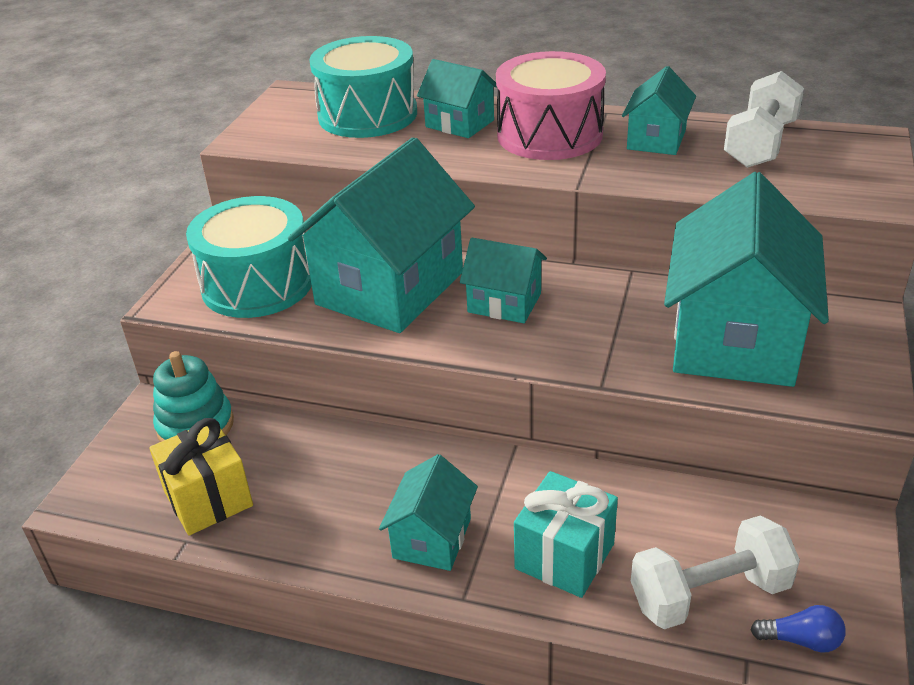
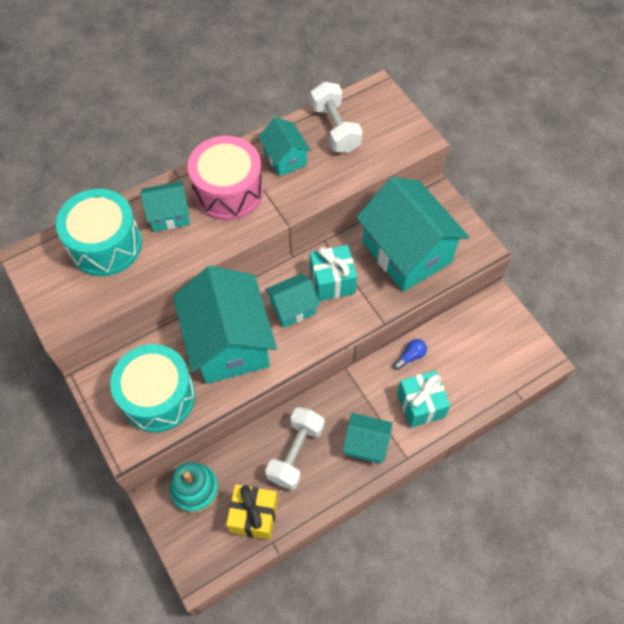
camera: 50 degrees left, 25 degrees up
(432, 538) = (366, 444): turquoise house -> turquoise house turned 45 degrees counterclockwise
(588, 309) = (332, 282): none -> turquoise gift
(709, 594) = (481, 375): white dumbbell -> white dumbbell (295, 453)
(801, 640) = (523, 367): blue light bulb -> blue light bulb (410, 356)

